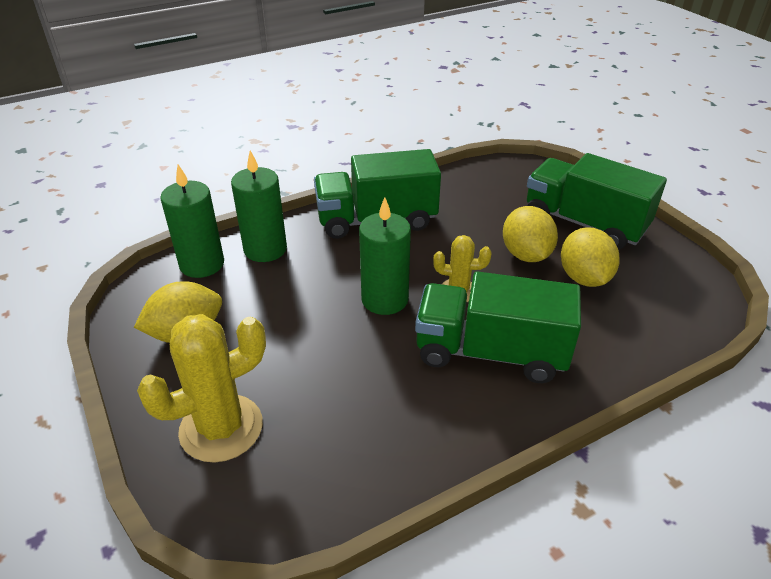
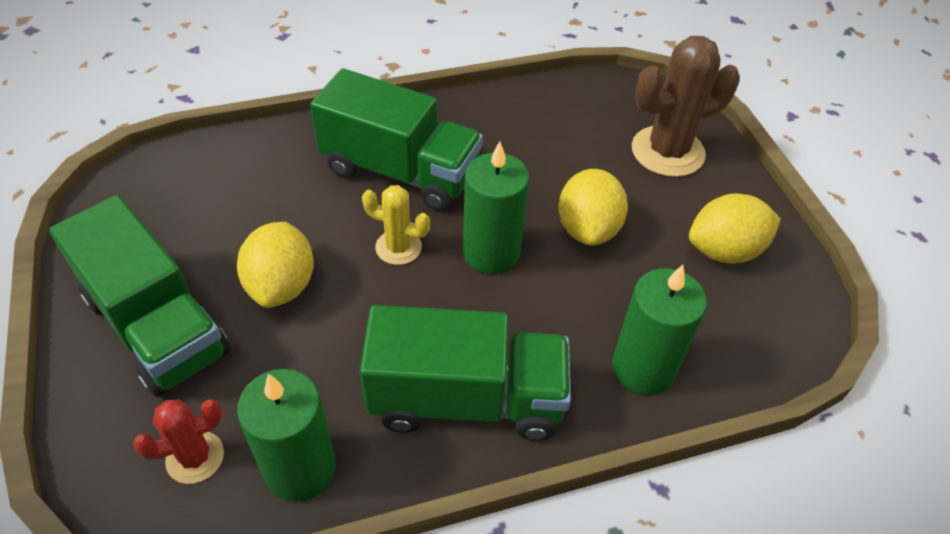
camera: 170 degrees left, 10 degrees up
(202, 264) = (731, 356): green candle -> green candle (300, 468)
(221, 428) = (667, 151): yellow cactus -> brown cactus
(510, 181) = (195, 457): none -> red cactus
(584, 278) = (236, 236): yellow lemon -> yellow lemon (588, 228)

